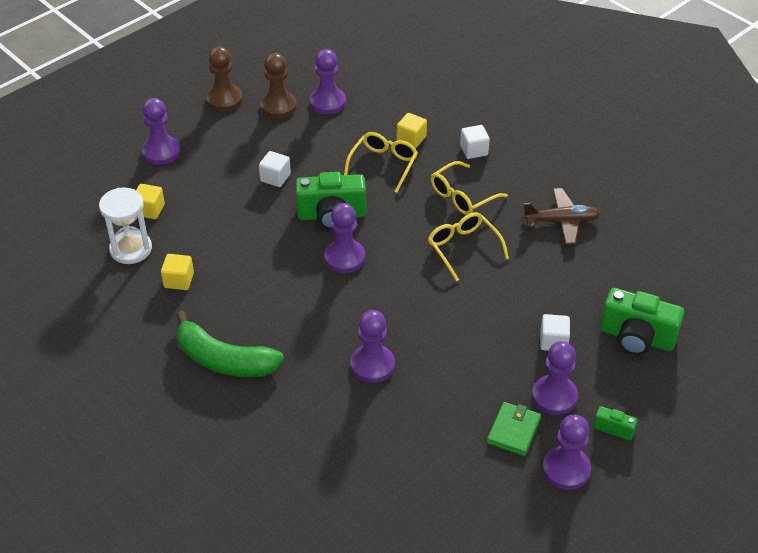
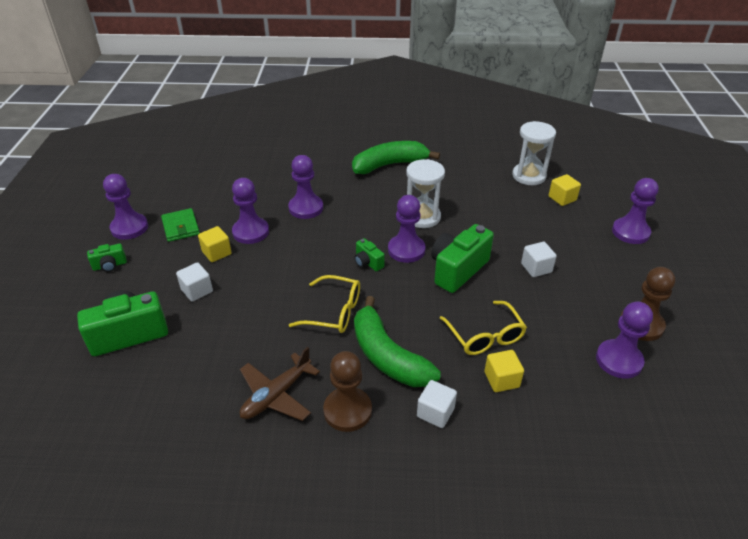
camera: 135 degrees right, 5 degrees down
(179, 280) = (476, 179): yellow cube -> yellow cube (216, 253)
(224, 100) = (682, 298): brown pawn -> brown pawn (347, 410)
(287, 277) = (422, 217): none -> white hourglass
(389, 269) = (368, 262): none -> green camera
(462, 196) = (387, 356): yellow glasses -> green banana
(554, 396) = (168, 259): purple pawn -> purple pawn (250, 232)

